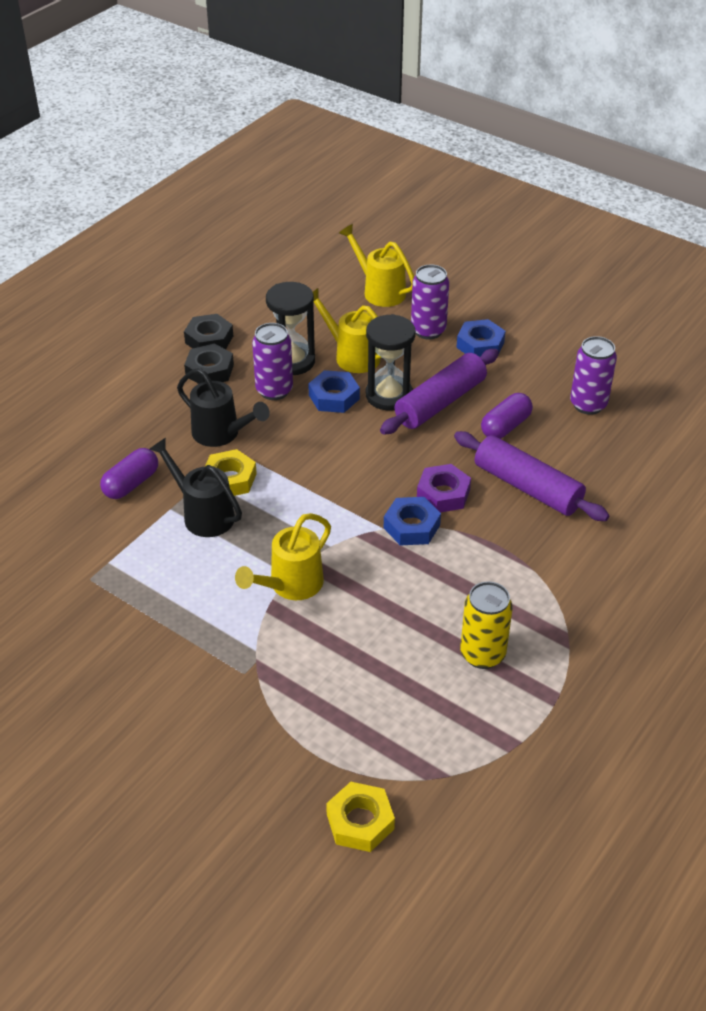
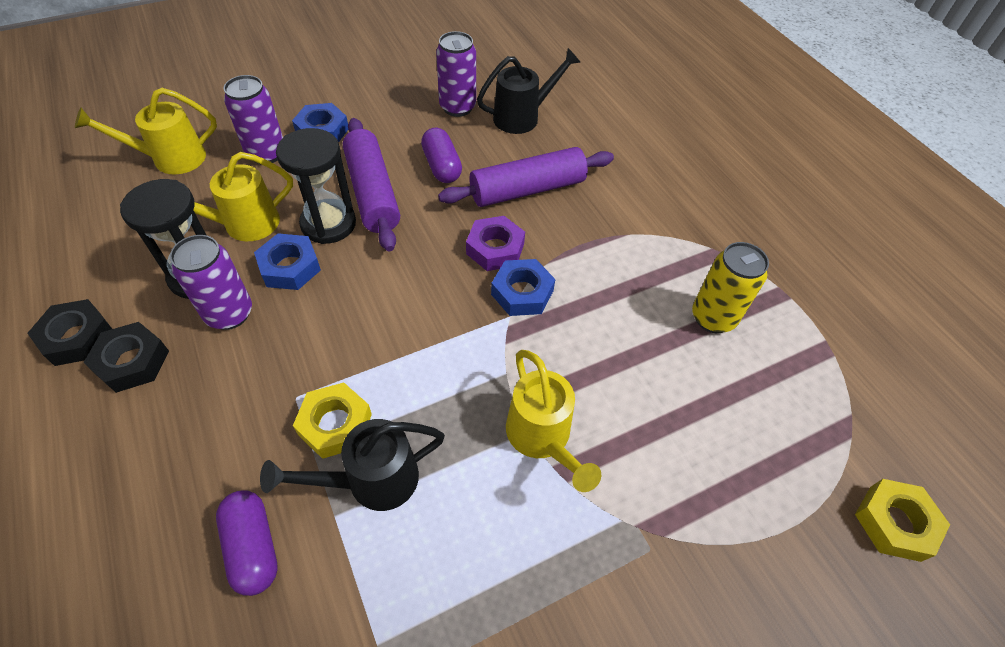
camera: 65 degrees left, 10 degrees up
(221, 434) = (252, 399): black watering can -> black watering can (522, 117)

